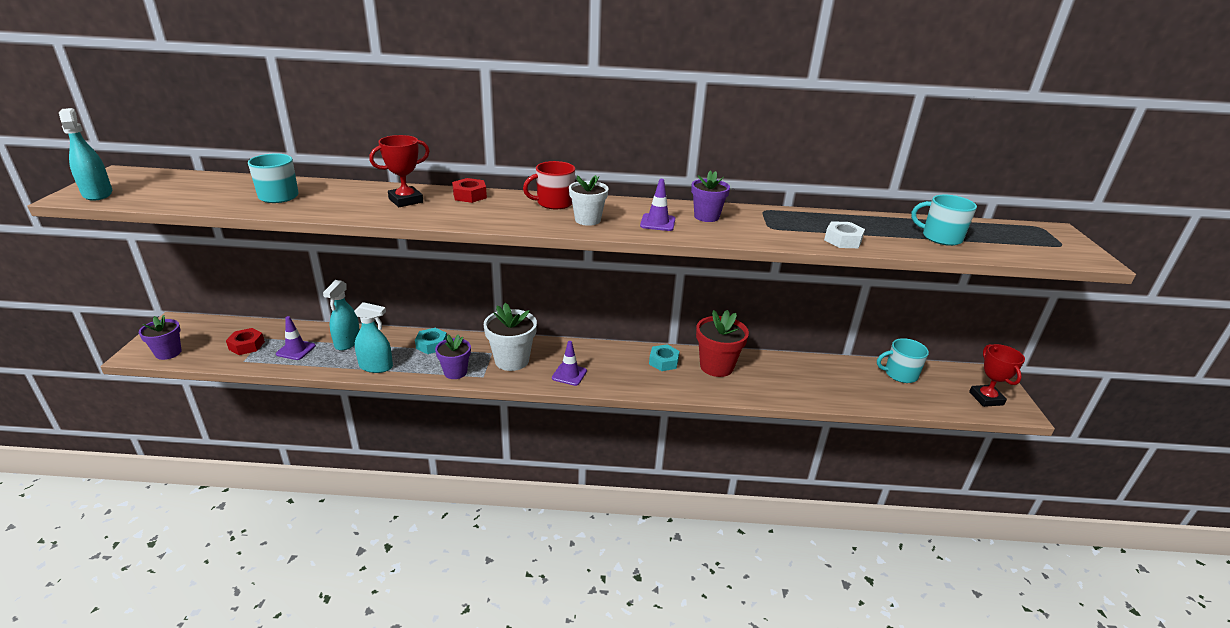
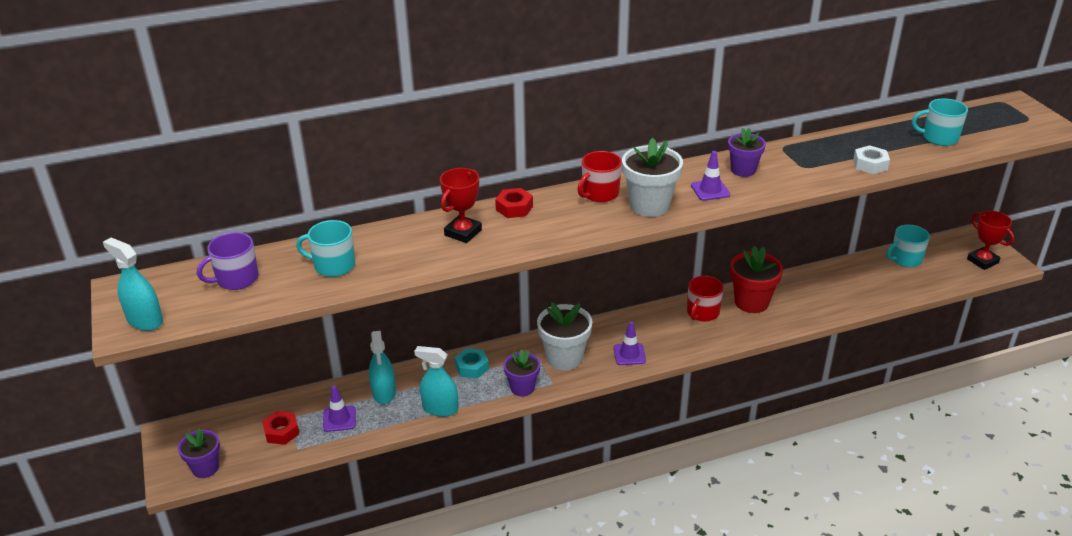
camera: 20 degrees left, 5 degrees up
(199, 187) = (236, 279): none -> purple mug
(376, 366) = (440, 408): turquoise spray bottle -> turquoise spray bottle turned 150 degrees counterclockwise
(587, 220) = (649, 205): white flower pot -> white flower pot, size x1.54
(663, 362) = (702, 313): turquoise nut -> red mug

